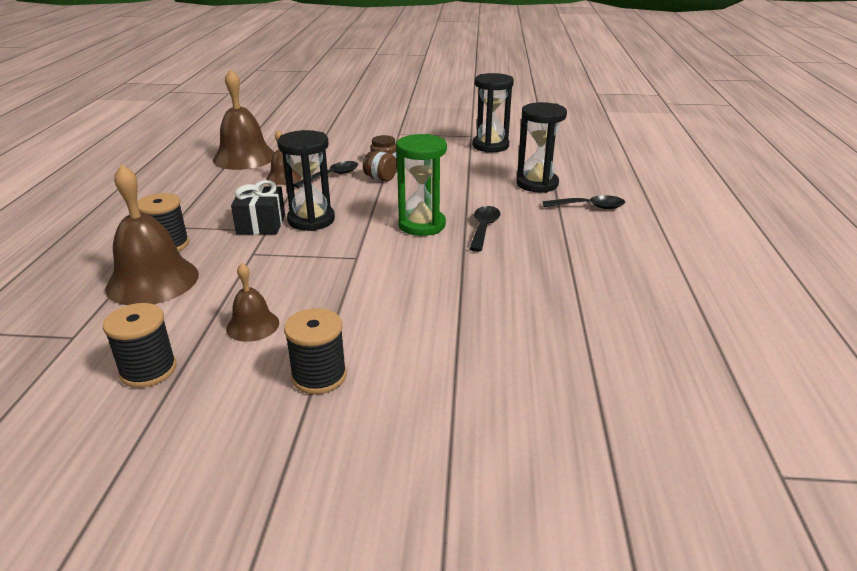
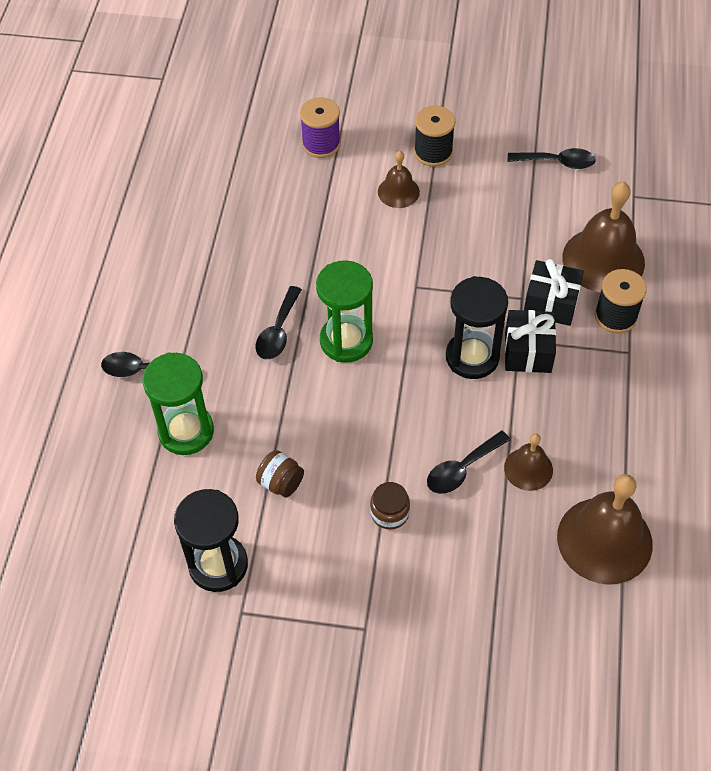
camera: 175 degrees left, 25 degrees up
(148, 370) = (557, 162): black spool -> black spoon
(226, 251) = (551, 303): none -> black gift
(252, 325) = (494, 201): brown bell -> brown bell (398, 192)
(380, 178) = (394, 458): brown jar -> brown jar (281, 483)
(478, 381) = (321, 144): none -> purple spool
(537, 184) = (186, 431): black hourglass -> green hourglass

